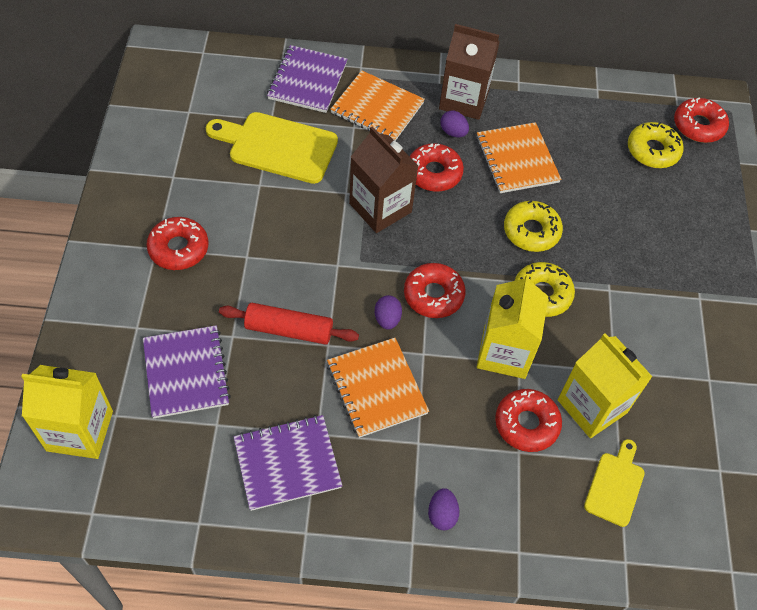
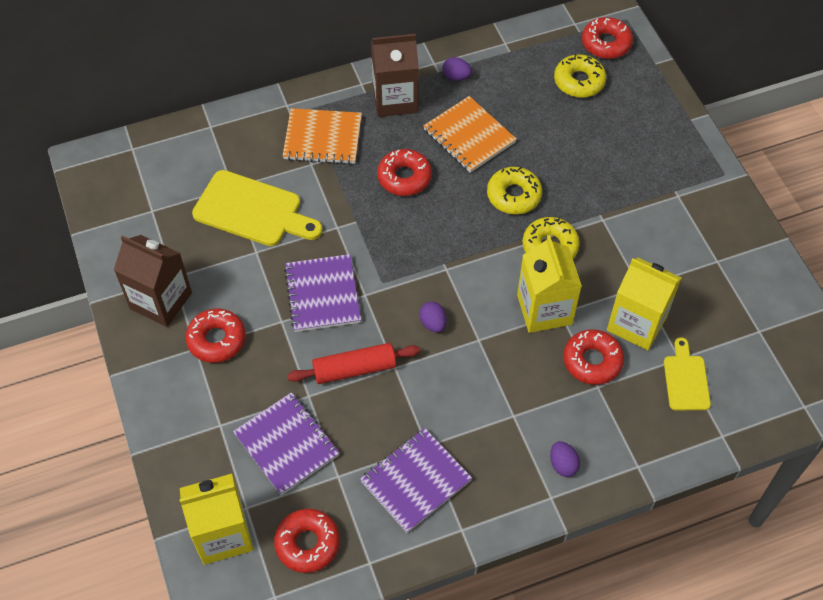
camera: 20 degrees left, 0 degrees up
(277, 147) = (253, 210): yellow cutting board -> yellow cutting board turned 150 degrees counterclockwise
(307, 81) = (245, 137): purple notebook -> purple notebook (322, 294)
(376, 388) = (455, 386): orange notebook -> none
(380, 208) = (374, 228): brown carton -> brown carton (161, 301)
(433, 295) = (461, 286): red donut -> red donut (307, 543)
(453, 132) = (401, 133): purple egg -> purple egg (456, 77)

